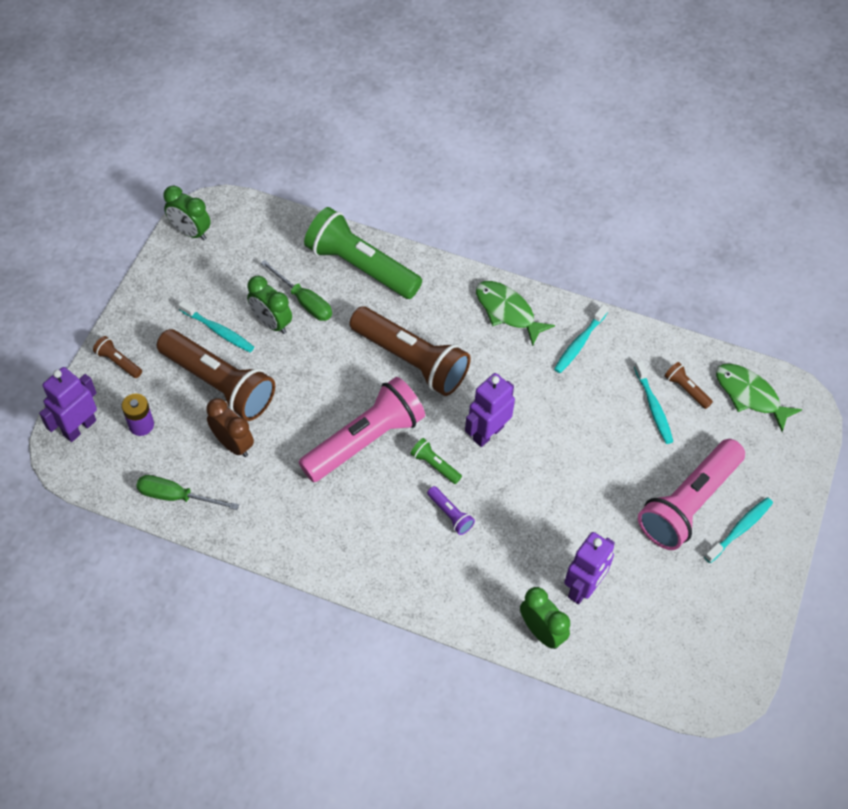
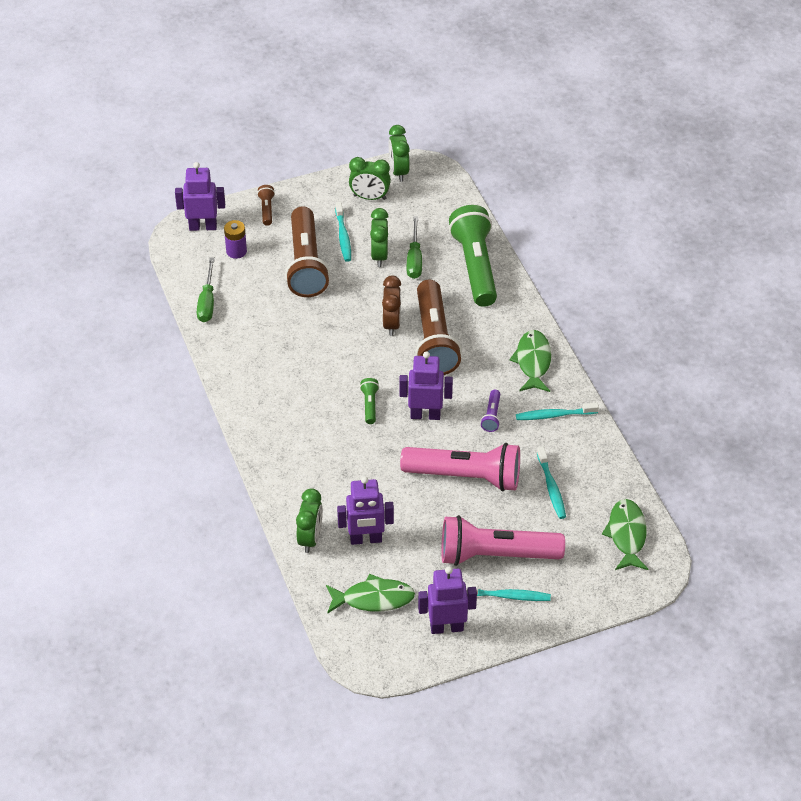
camera: 50 degrees right, 10 degrees down
(176, 496) = (207, 302): green screwdriver -> green screwdriver turned 150 degrees counterclockwise
(195, 276) = (369, 197): none -> green clock
(233, 444) = (272, 301): brown clock -> brown clock (391, 324)
(364, 440) = (347, 359): pink flashlight -> pink flashlight (465, 476)
(450, 514) = (343, 437): purple flashlight -> purple flashlight (492, 416)
(653, 406) = (551, 487): turquoise toothbrush -> turquoise toothbrush turned 45 degrees counterclockwise
(654, 634) = (374, 599): none -> green fish
(686, 389) = (587, 496): brown flashlight -> none
(734, 601) = (446, 627): none -> purple robot

